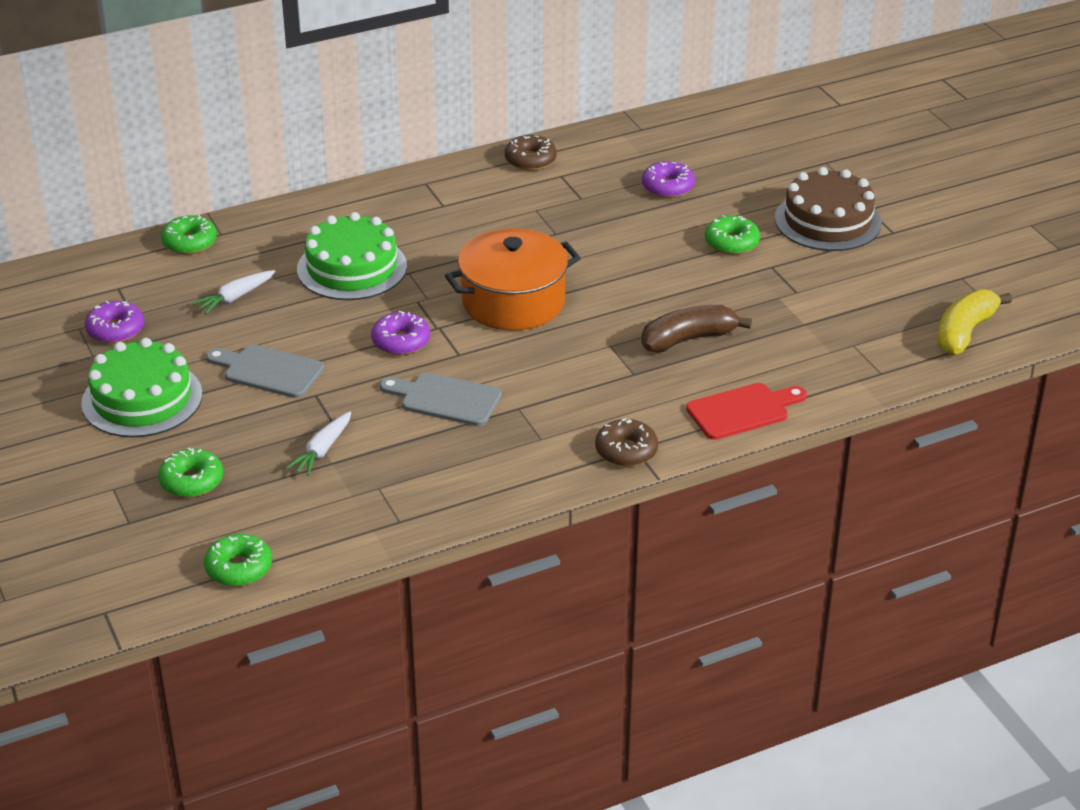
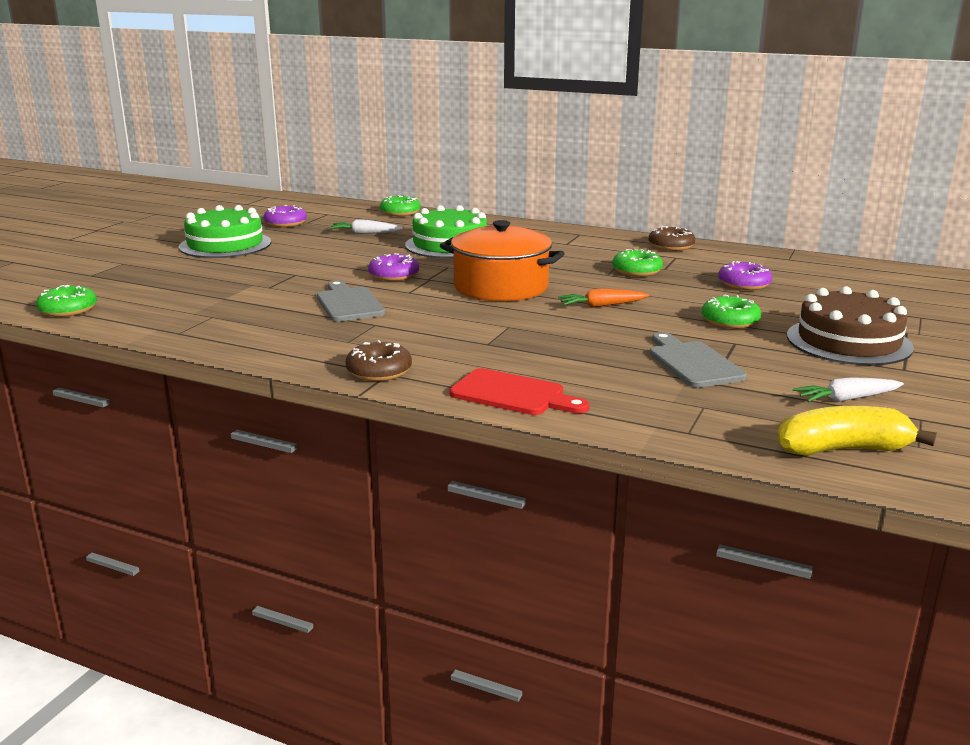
camera: 50 degrees right, 15 degrees down
(191, 481) = (154, 275): green donut -> green donut (636, 271)
(268, 371) = (302, 259): grey cutting board -> grey cutting board (692, 363)
(322, 450) = (234, 292): white carrot -> white carrot (846, 399)
(624, 278) = (601, 306): none -> orange carrot
(688, 339) = (571, 346): brown banana -> none

